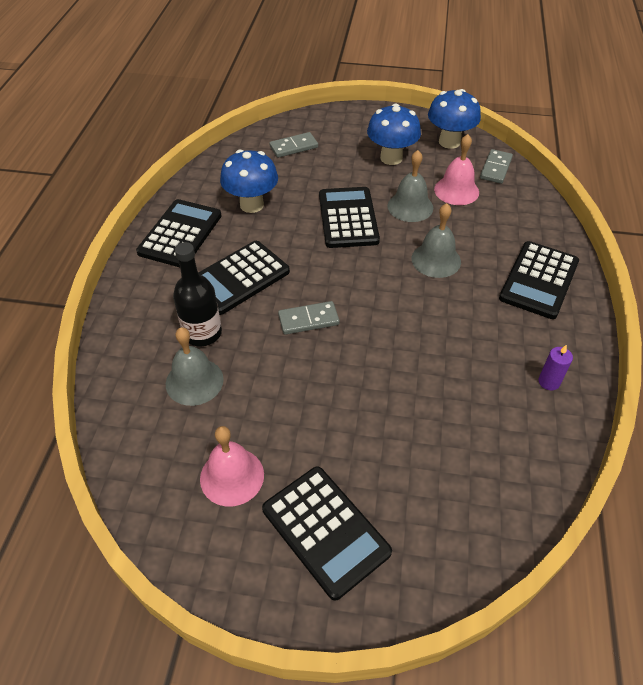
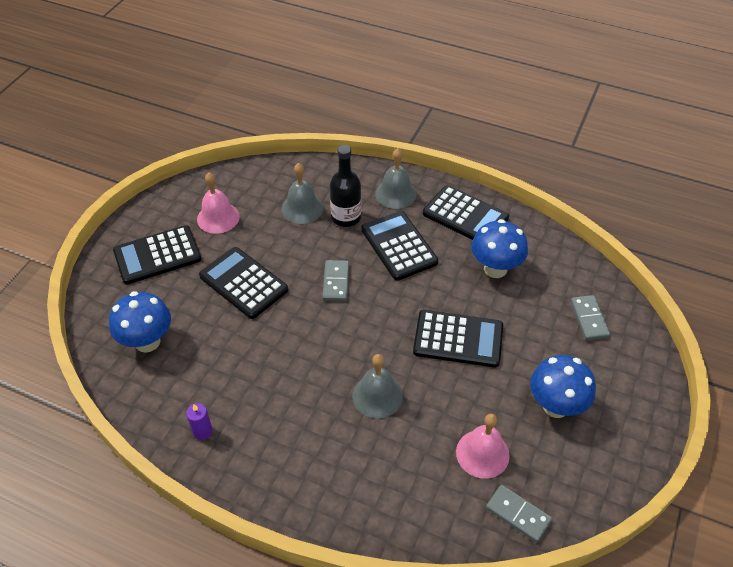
camera: 105 degrees right, 0 degrees up
(410, 207) = (464, 398): grey bell -> grey bell (395, 194)
(449, 142) = (582, 481): blue mushroom -> blue mushroom (147, 342)
(539, 280) = (320, 478): black calculator -> black calculator (243, 283)

